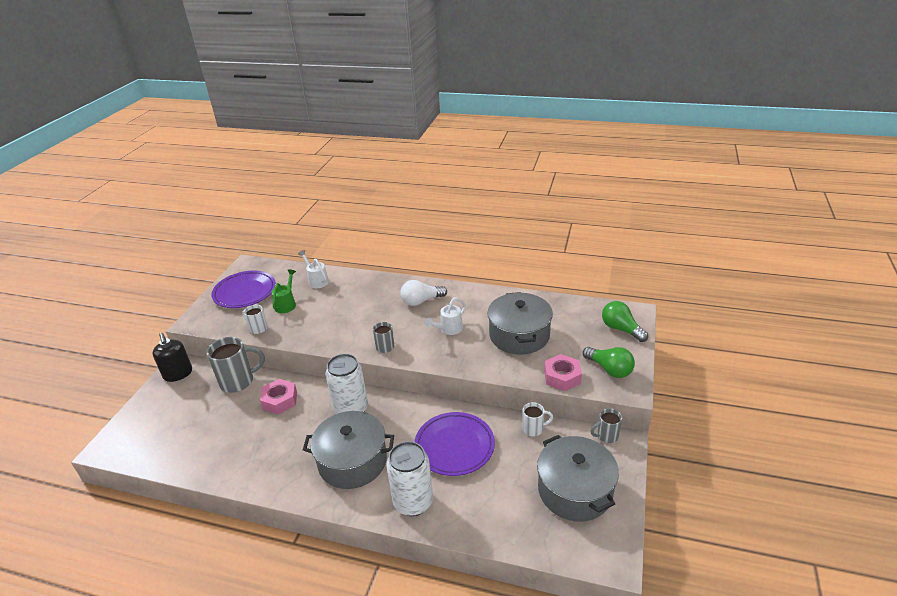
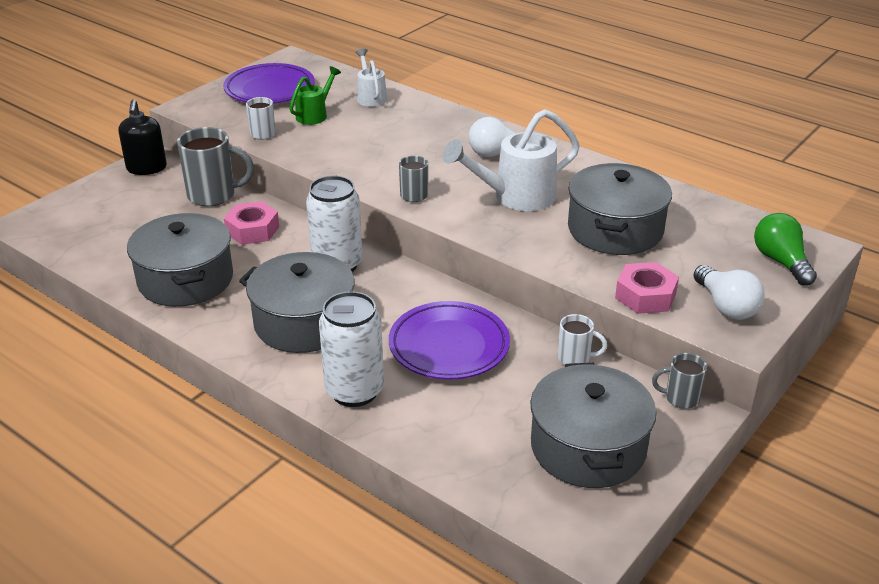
camera: 20 degrees right, 0 degrees up
(253, 455) = (186, 279): none -> grey pot
(448, 329) = (516, 197): white watering can -> white watering can, size x1.73
(609, 369) = (726, 306): green light bulb -> white light bulb

